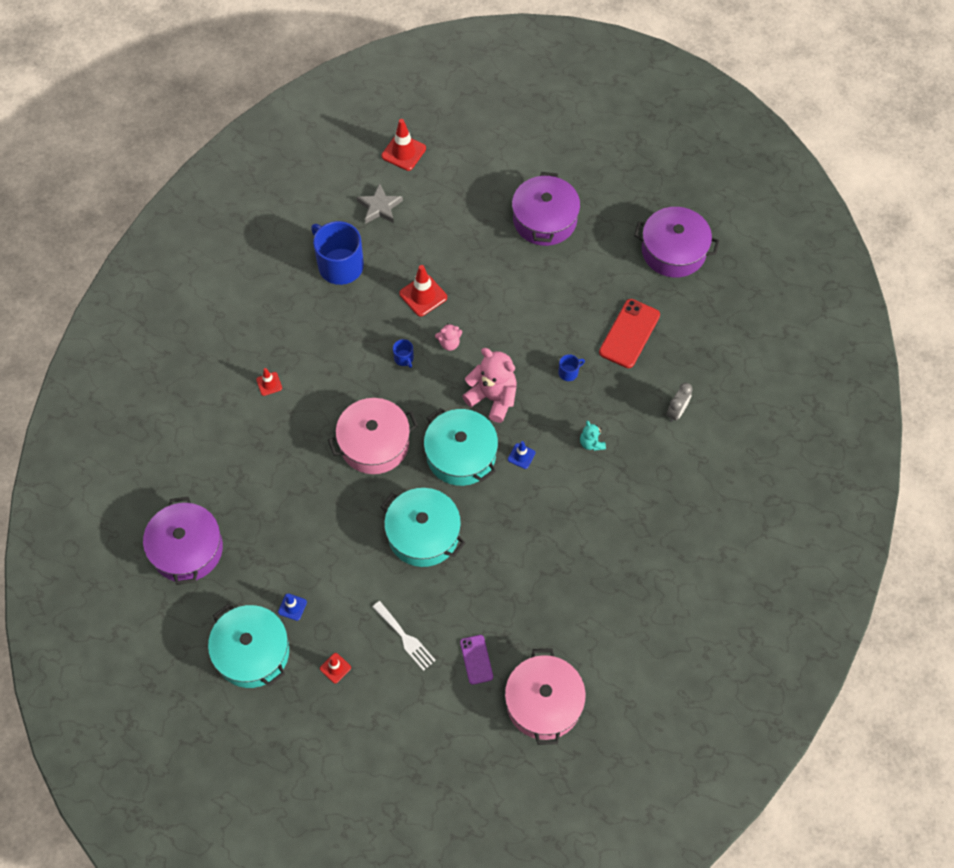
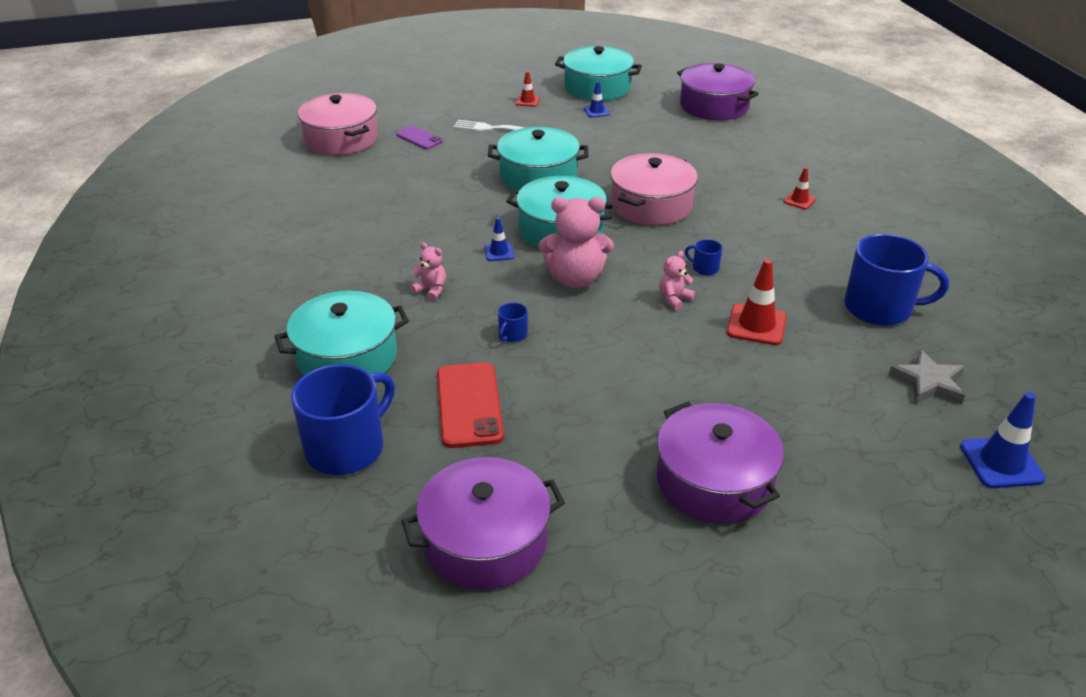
camera: 145 degrees right, 25 degrees down
(403, 152) = (1001, 462): red traffic cone -> blue traffic cone
(591, 443) = (431, 290): turquoise teddy bear -> pink teddy bear
(676, 412) = (347, 357): grey clock -> turquoise pot
(710, 342) = (346, 448): none -> blue mug

